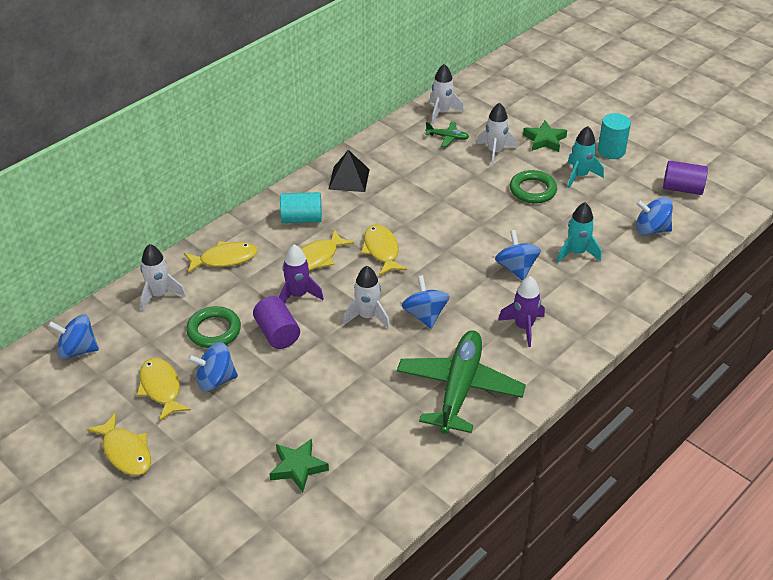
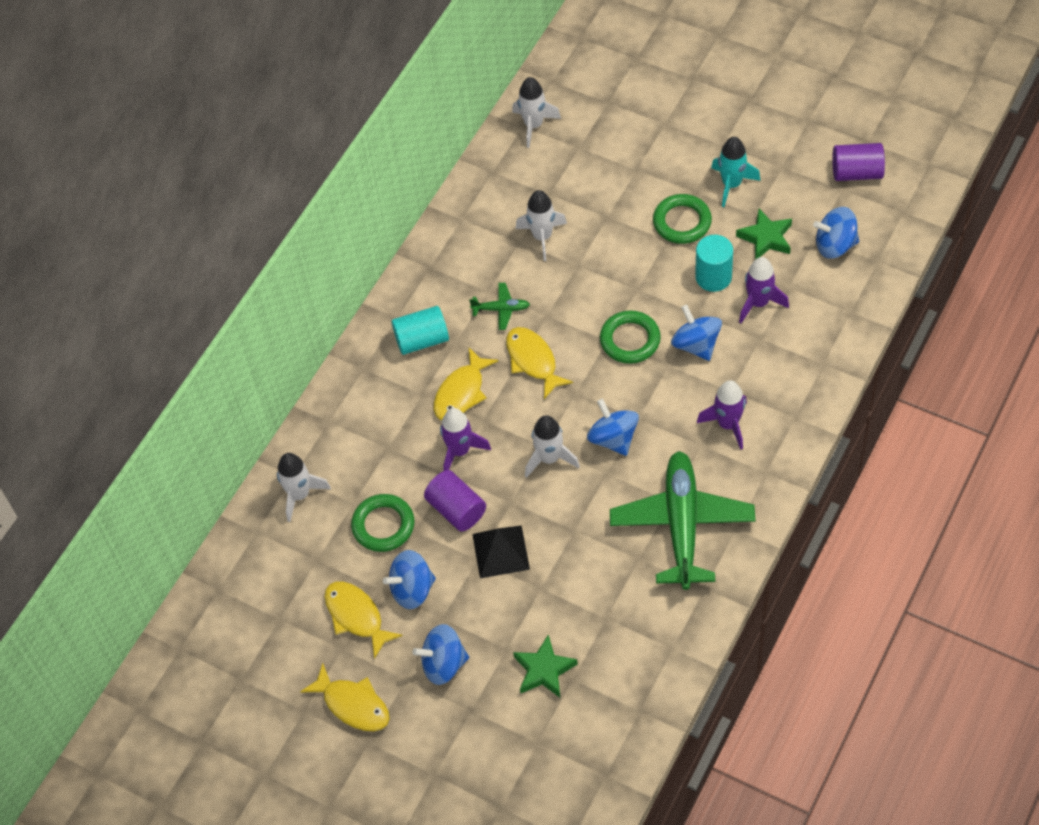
camera: 10 degrees left, 15 degrees up
(77, 350) = (240, 594): blue spinning top -> blue spinning top (443, 664)
(225, 259) = (354, 423): yellow fish -> none
(349, 179) = (456, 263): black pyramid -> black pyramid (501, 551)
(447, 137) = (554, 165): green plane -> green plane (501, 309)
(464, 254) = (630, 340): none -> green ring
(495, 152) = (619, 173): white rocket -> white rocket (542, 237)
(544, 140) = (674, 138): green star -> green star (766, 238)
(576, 253) = (758, 303): turquoise rocket -> purple rocket
(611, 151) = (759, 134): turquoise cylinder -> turquoise cylinder (713, 277)

